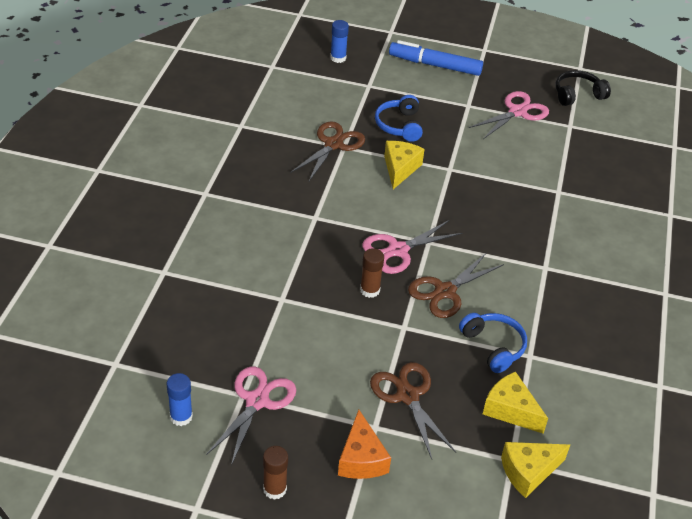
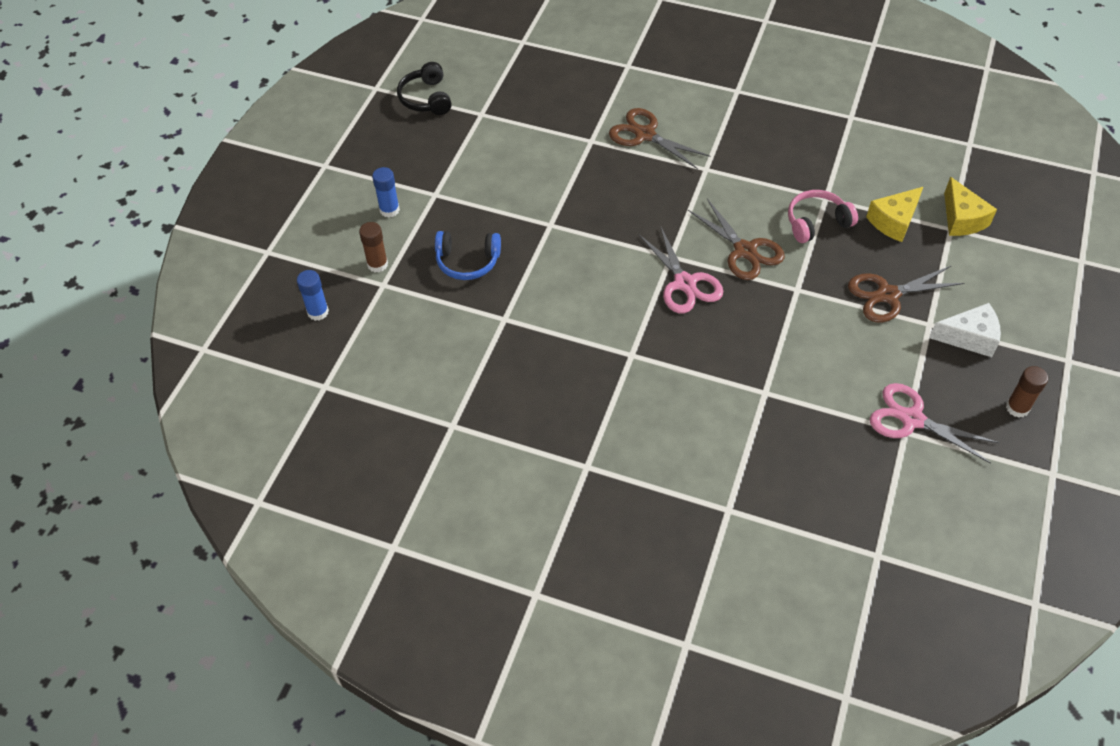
camera: 80 degrees left, 10 degrees up
(181, 417) = (942, 488): blue glue stick -> blue glue stick (389, 210)
(333, 144) = (499, 328): brown scissors -> brown scissors (645, 135)
(361, 459) = (969, 337): orange cheese -> white cheese
(370, 290) = (747, 313): brown glue stick -> brown glue stick (377, 264)
(400, 169) = (548, 268): yellow cheese -> none
(435, 65) = (350, 215): blue marker -> none
(493, 346) = (816, 222): blue headphones -> pink headphones
(517, 112) = (452, 153): pink scissors -> none

